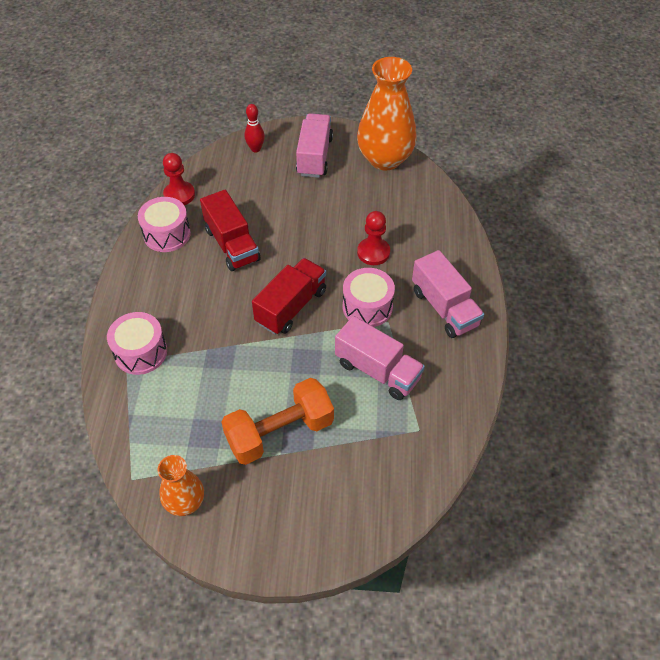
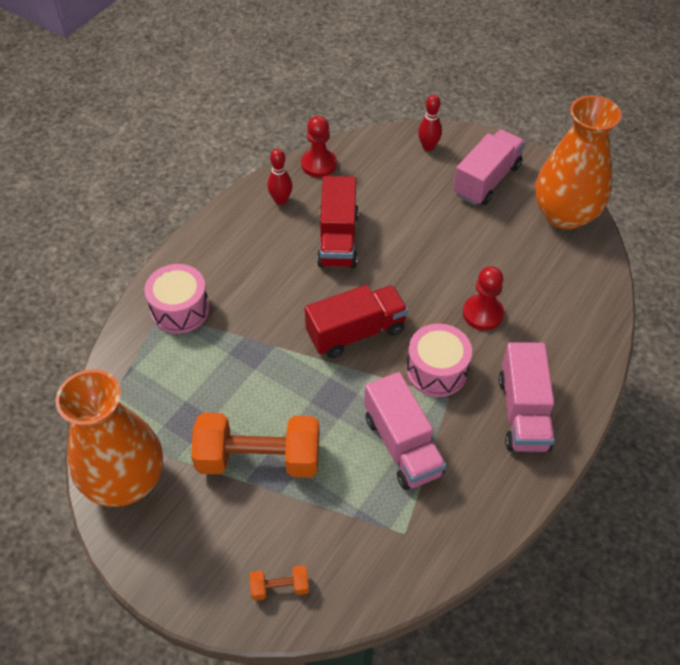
camera: 30 degrees right, 0 degrees up
(167, 234) = (281, 200): pink drum -> red bowling pin
(185, 502) = (125, 480): orange vase -> orange vase, size x1.84
(357, 515) = (280, 587): none -> orange dumbbell

